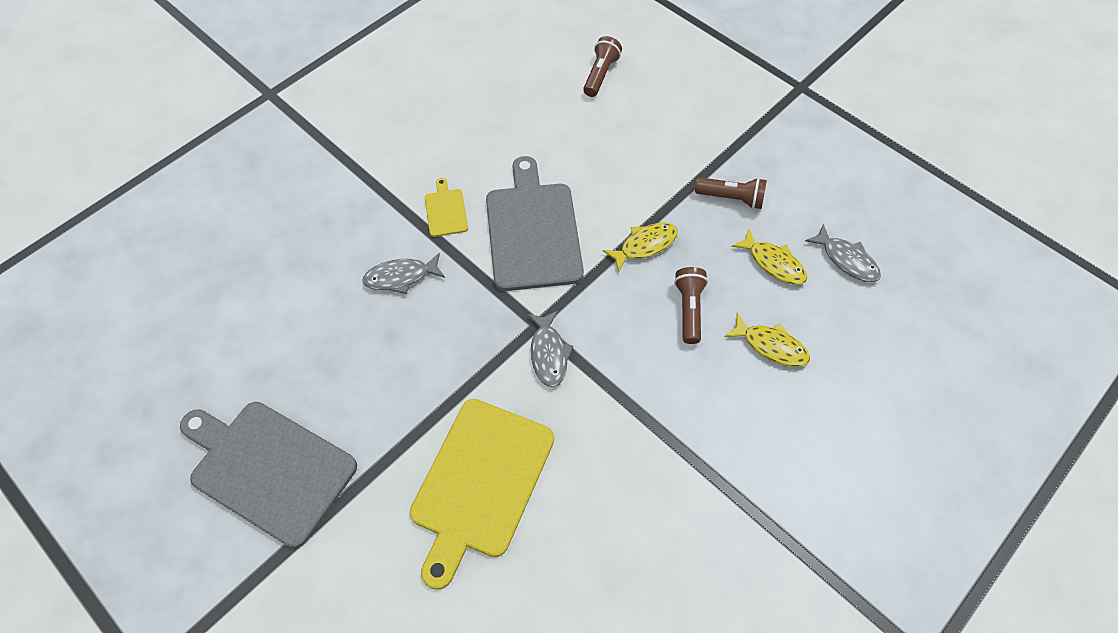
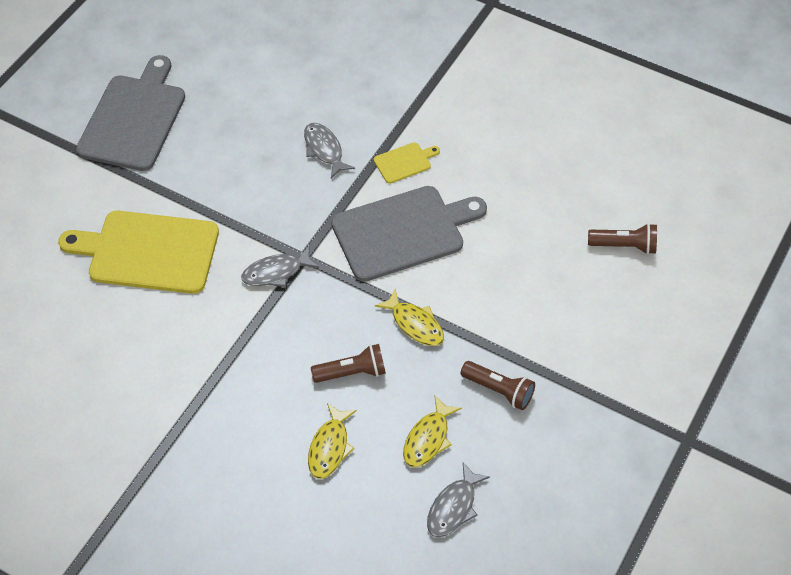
camera: 75 degrees right, 5 degrees down
(731, 198) = (499, 390): brown flashlight -> brown flashlight turned 60 degrees counterclockwise

